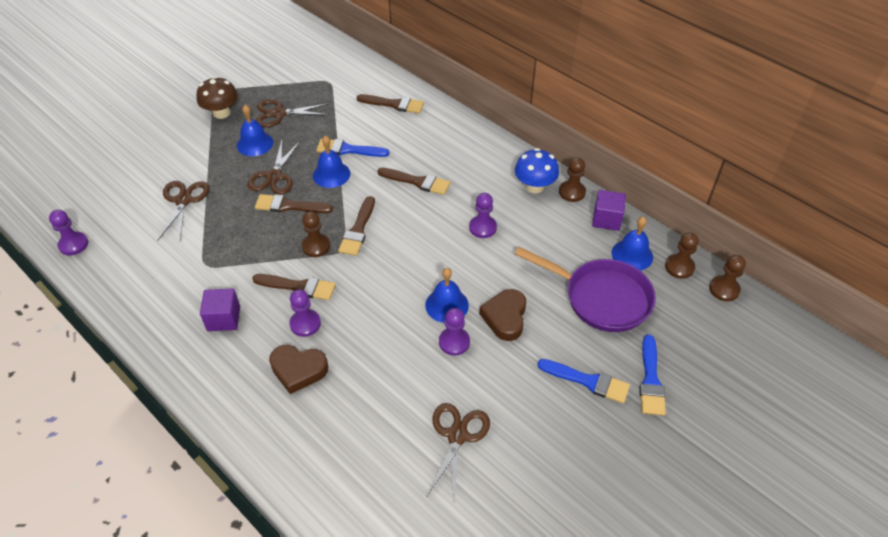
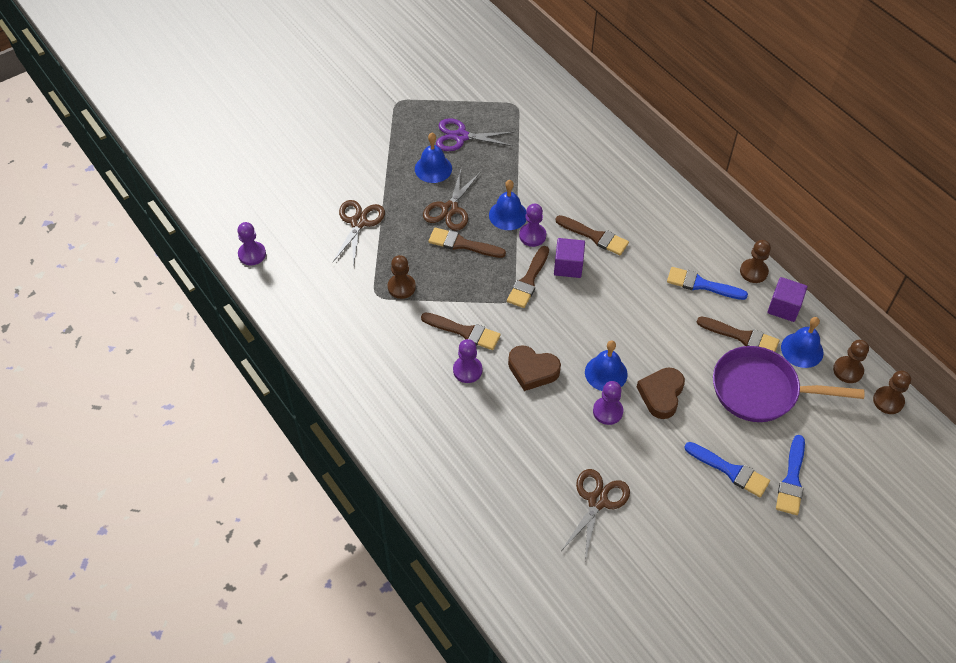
camera: 10 degrees right, 5 degrees up
(221, 113) = (401, 127): brown mushroom -> none
(223, 318) = (391, 353): purple cube -> purple cube (568, 266)
(279, 113) = (461, 137): brown scissors -> purple scissors
(298, 370) = (457, 414): brown heart -> brown heart (532, 370)
(316, 246) = (485, 292): brown pawn -> brown pawn (401, 287)
(348, 150) = (528, 189): blue brush -> blue brush (701, 285)
(394, 104) = (582, 142): brown brush -> brown brush (742, 336)
(482, 227) = (654, 297): purple pawn -> purple pawn (532, 236)
(534, 186) = (715, 259): blue mushroom -> none
(601, 298) = (761, 390): purple pan -> purple pan turned 150 degrees clockwise

